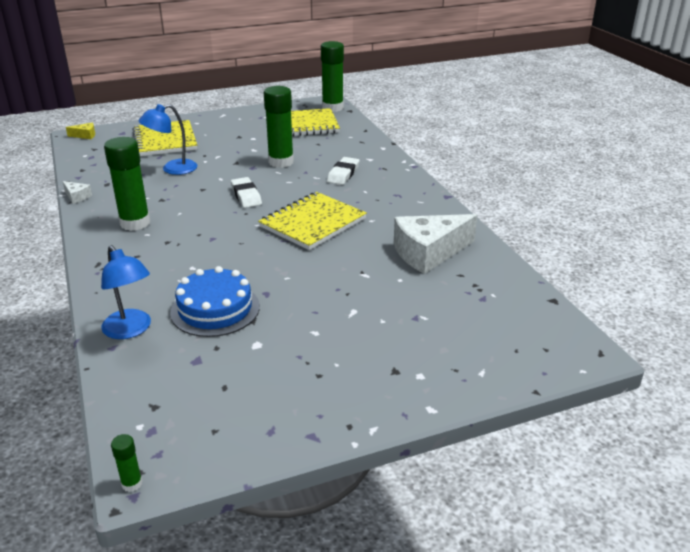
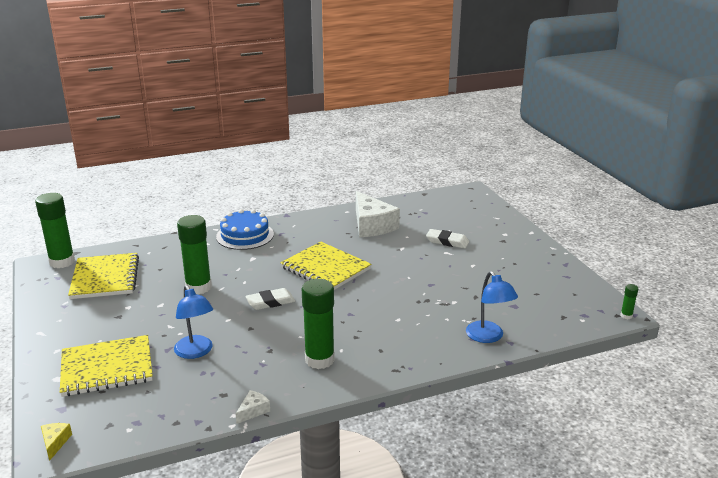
camera: 90 degrees left, 5 degrees down
(131, 330) = (488, 337): blue lamp -> blue lamp turned 105 degrees clockwise
(215, 309) = (454, 303): blue cake -> blue cake (245, 235)
(343, 174) = (235, 256): white eraser -> white eraser (447, 241)

